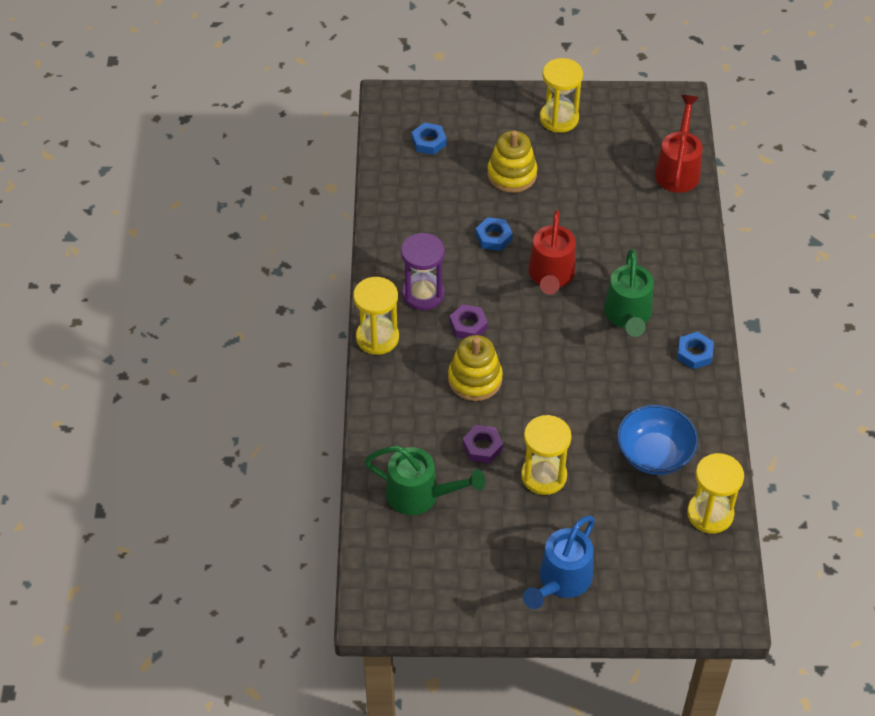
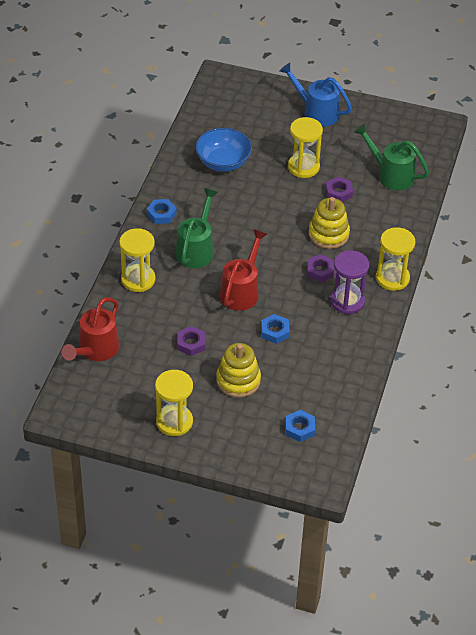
camera: 165 degrees left, 5 degrees down
(561, 581) = (316, 112): blue watering can -> blue watering can turned 105 degrees counterclockwise
(580, 201) = (191, 343): none -> purple nut
(710, 514) = (204, 124): yellow hourglass -> yellow hourglass (138, 279)

